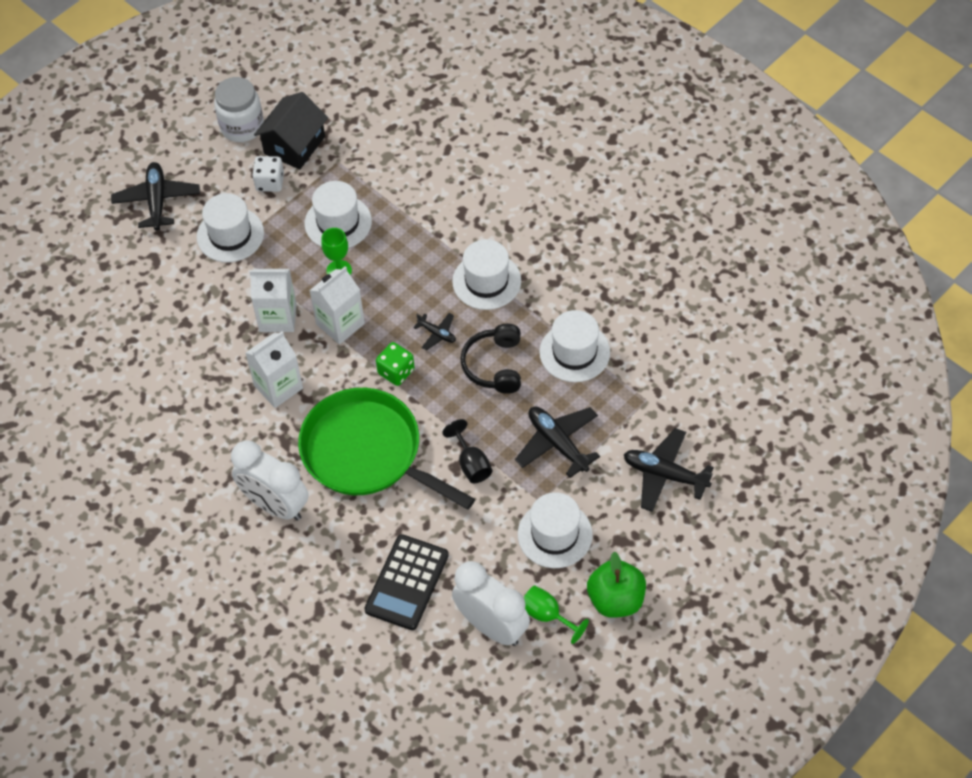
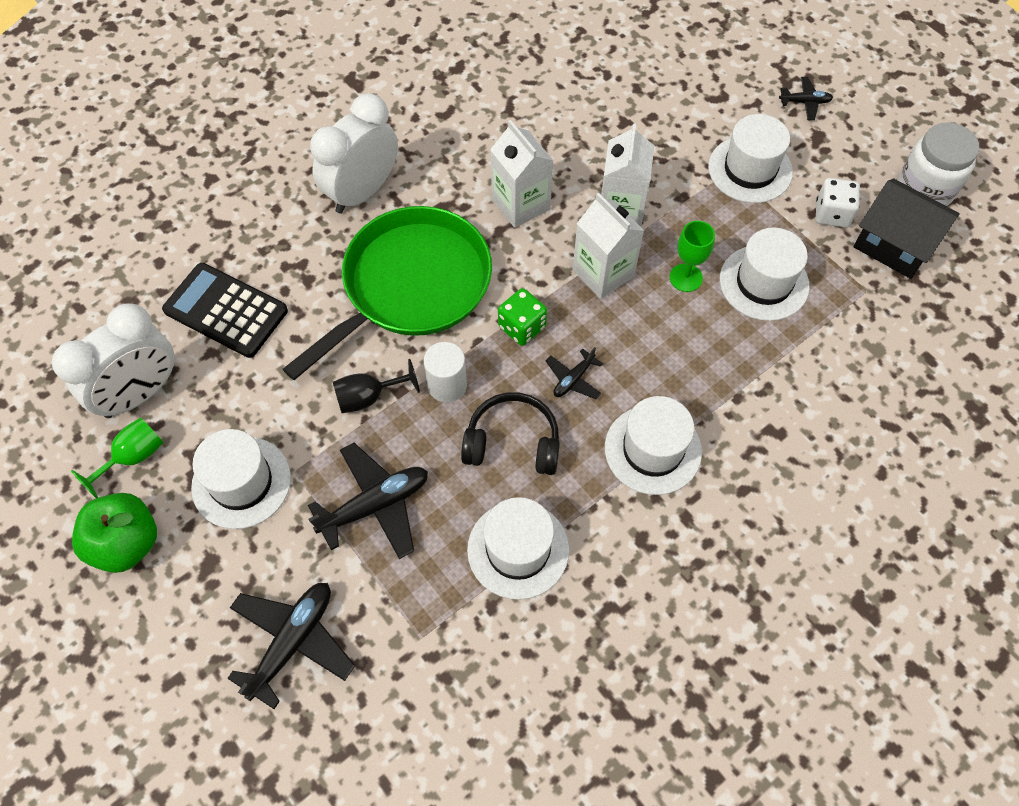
camera: 95 degrees right, 5 degrees up
(157, 201) = (805, 102): black plane -> black plane, size x0.53
(453, 413) = (447, 385): none -> white cylinder

